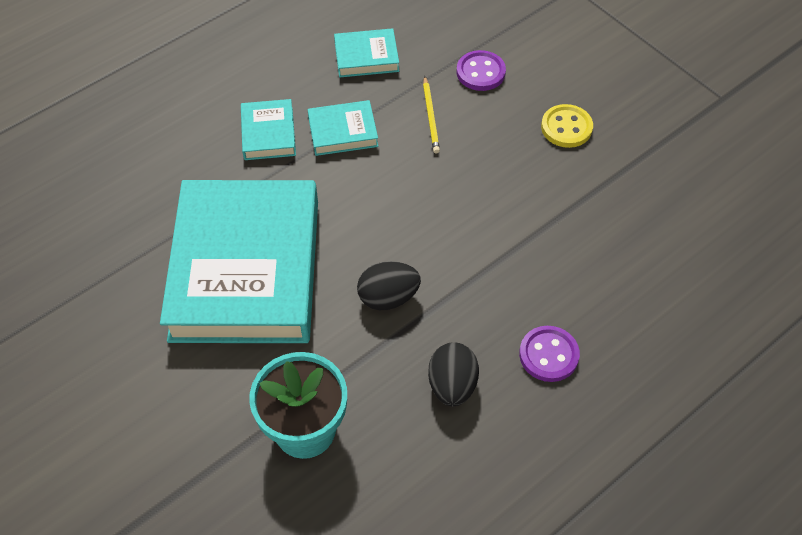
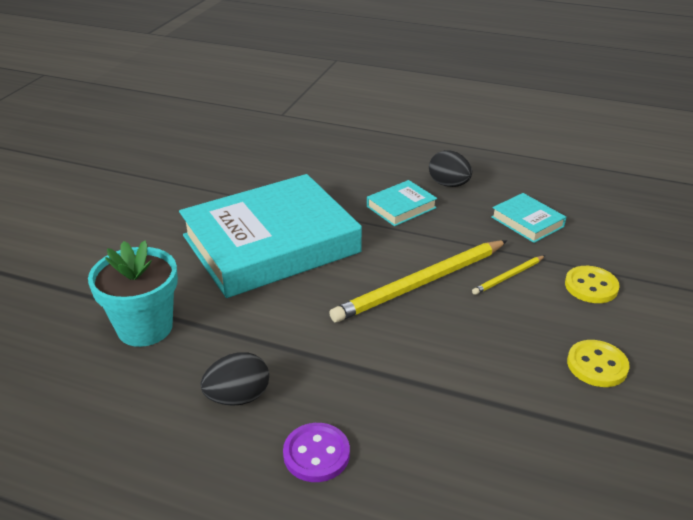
camera: 60 degrees right, 20 degrees down
(343, 132) = (440, 239): turquoise book -> none
(388, 297) = (301, 324): black egg -> black egg (448, 184)
(396, 182) = (420, 284): none -> yellow pencil
(480, 72) = (591, 286): purple button -> yellow button

